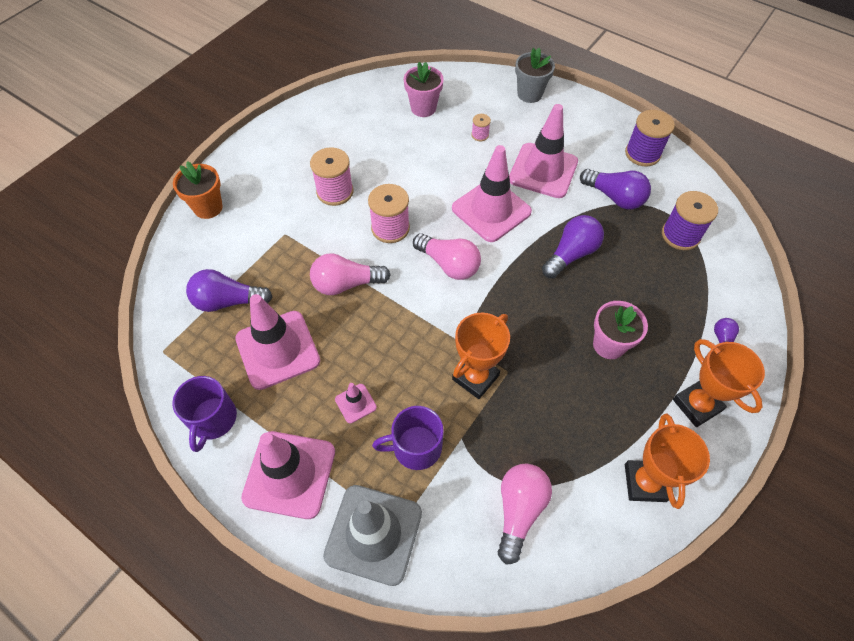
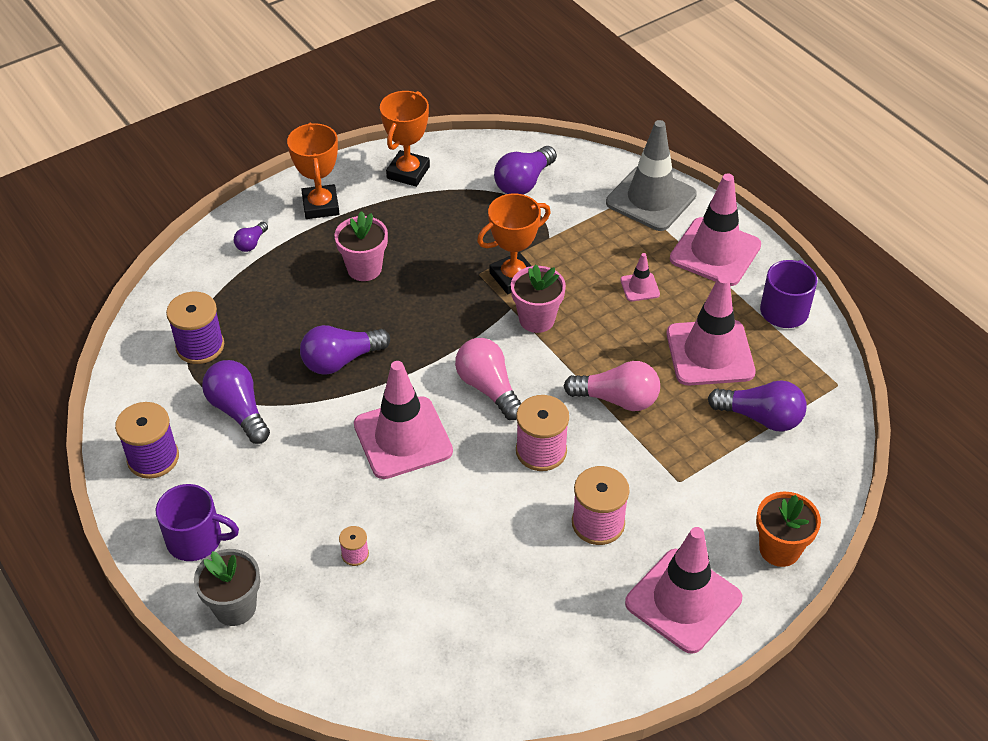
camera: 160 degrees left, 10 degrees down
(415, 447) = (594, 242): purple mug -> purple mug (196, 539)
(423, 108) = (415, 631): pink flower pot -> pink flower pot (537, 319)
(519, 510) = (524, 182): pink light bulb -> purple light bulb
(543, 171) = (302, 472): pink traffic cone -> pink traffic cone (683, 601)

